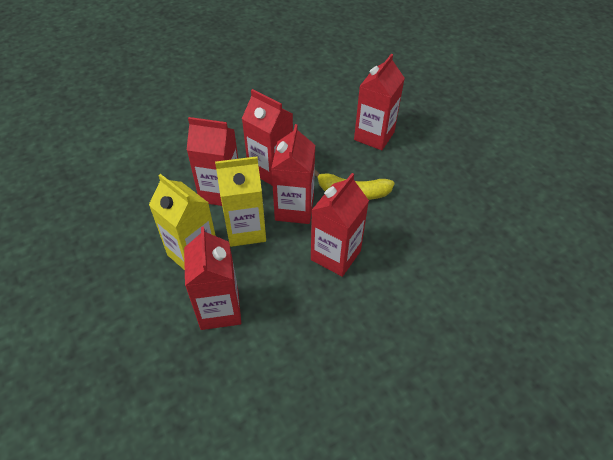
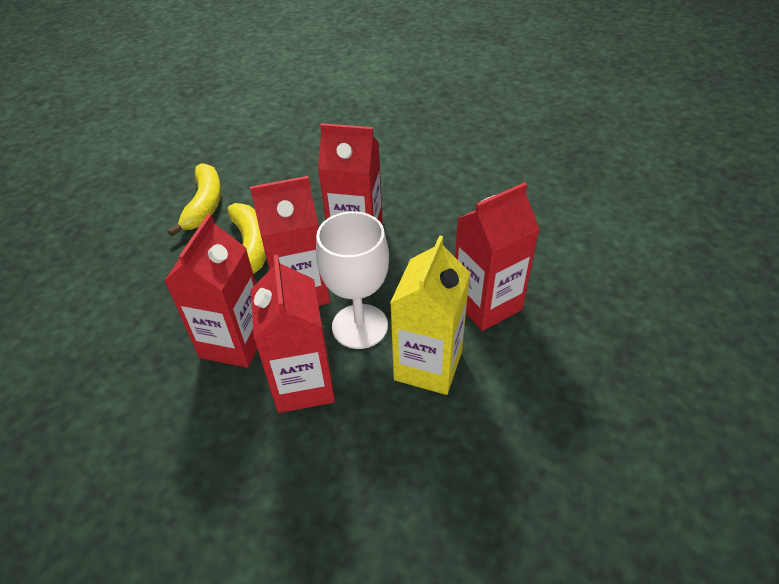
camera: 110 degrees left, 5 degrees down
(246, 230) = (360, 326): yellow carton -> white goblet
(374, 136) = (132, 254): red carton -> none
(412, 176) = (204, 205): none -> yellow banana

